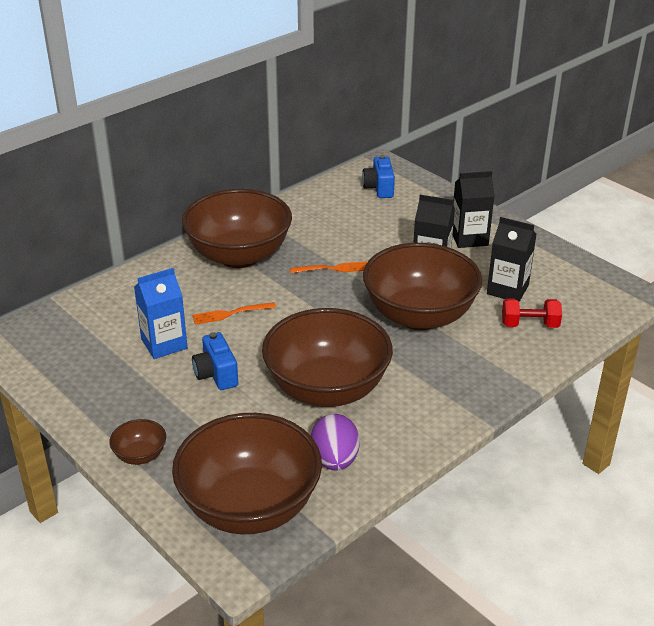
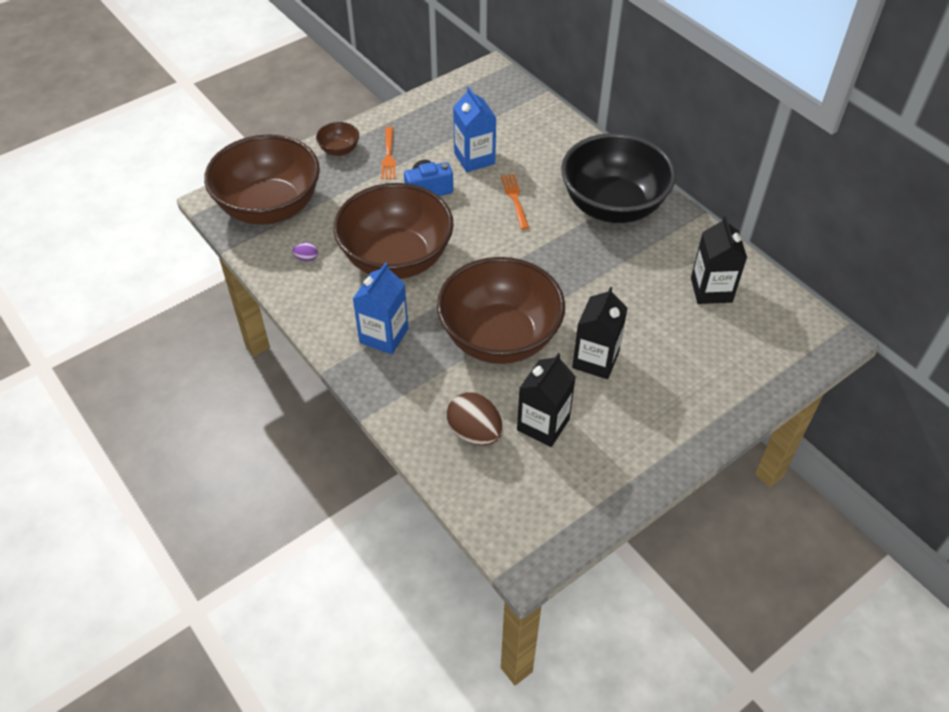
camera: 95 degrees right, 15 degrees up
(239, 256) = (613, 206): brown bowl -> black bowl
(333, 269) = (588, 275): orange fork -> orange fork (388, 155)
(335, 460) = (306, 258): purple egg -> purple egg, size x0.46
(379, 188) = (765, 330): blue camera -> none
(435, 388) = (384, 335): none -> blue carton
(469, 238) = (652, 405): black carton -> black carton (711, 290)
(529, 325) = (475, 432): red dumbbell -> brown egg

